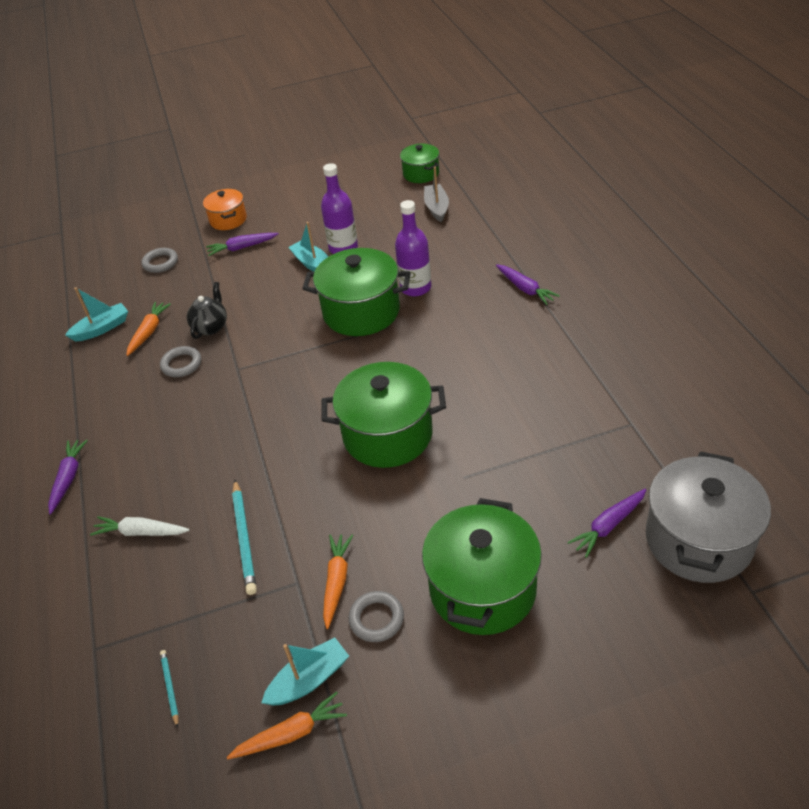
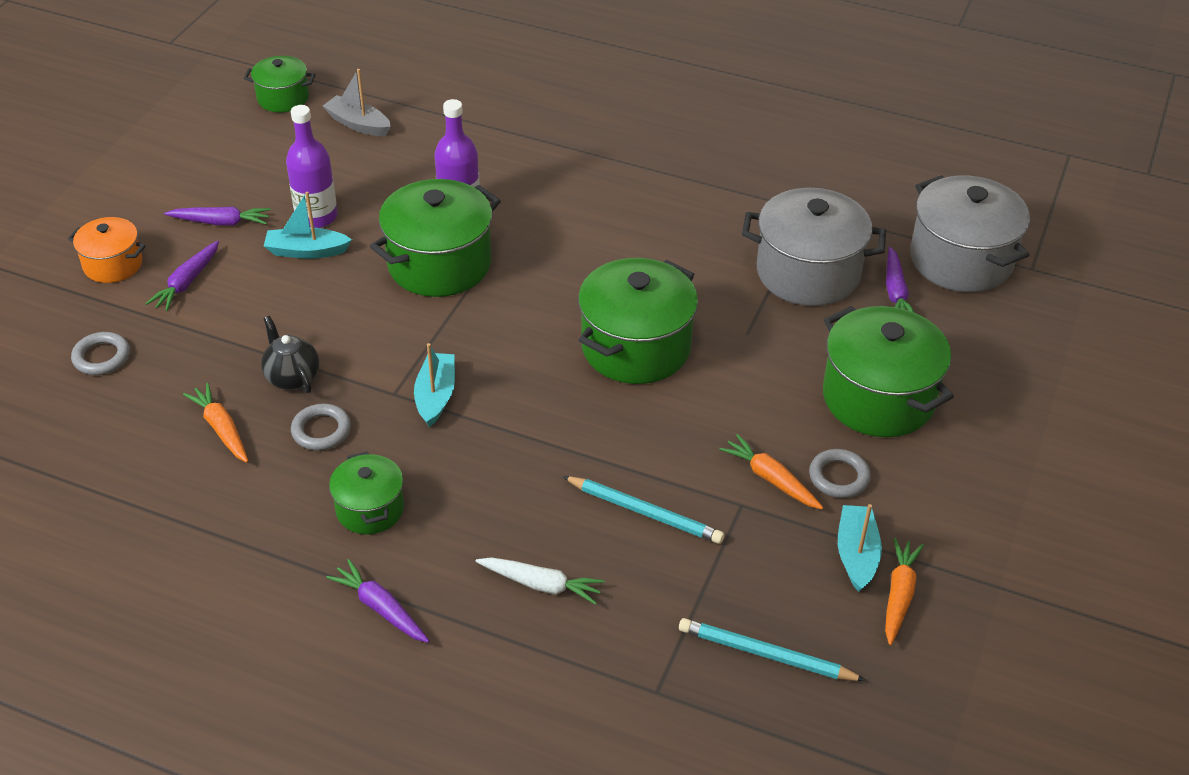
camera: 55 degrees left, 0 degrees up
(102, 328) = (149, 464): turquoise boat -> turquoise boat (436, 396)
(139, 422) = (370, 509): none -> green pot
(141, 532) = (541, 585): white carrot -> white carrot turned 120 degrees counterclockwise
(170, 687) = (766, 654): turquoise pencil -> turquoise pencil, size x1.87
(525, 289) = (567, 153): purple carrot -> purple carrot (221, 222)
(565, 466) = (808, 273): none -> grey pot

